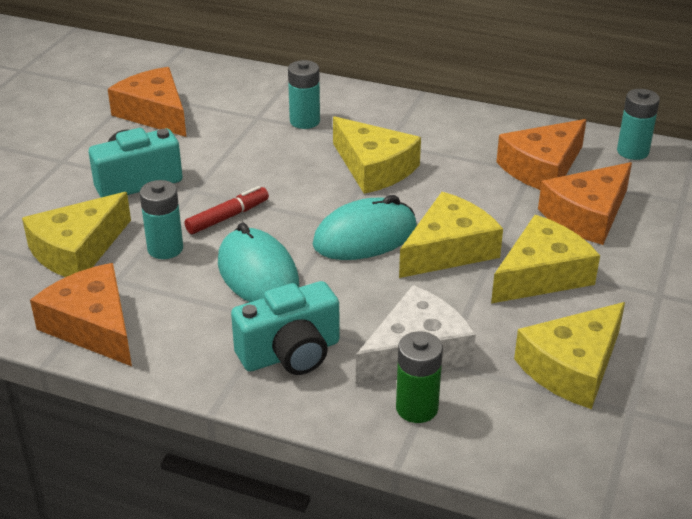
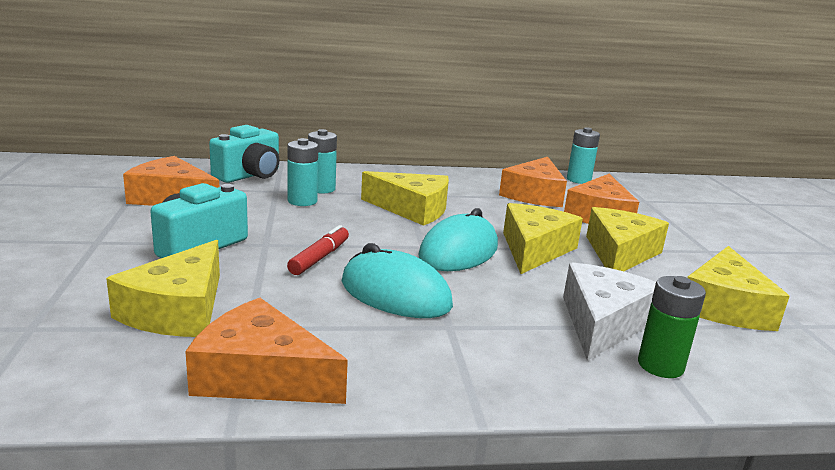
camera: 30 degrees left, 15 degrees down
(165, 249) = (280, 291): turquoise battery -> turquoise battery (302, 201)
(290, 353) = (499, 350): turquoise camera -> turquoise camera (250, 175)

